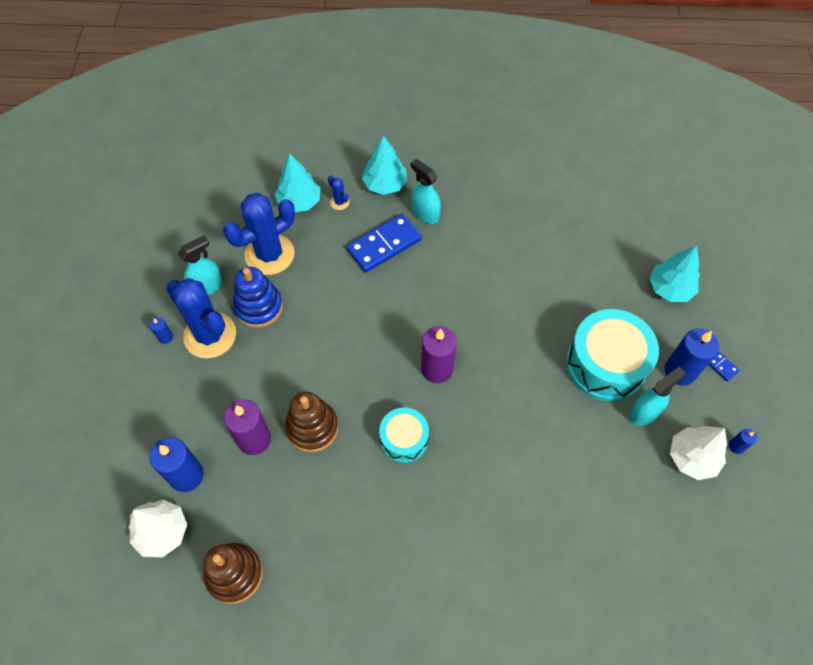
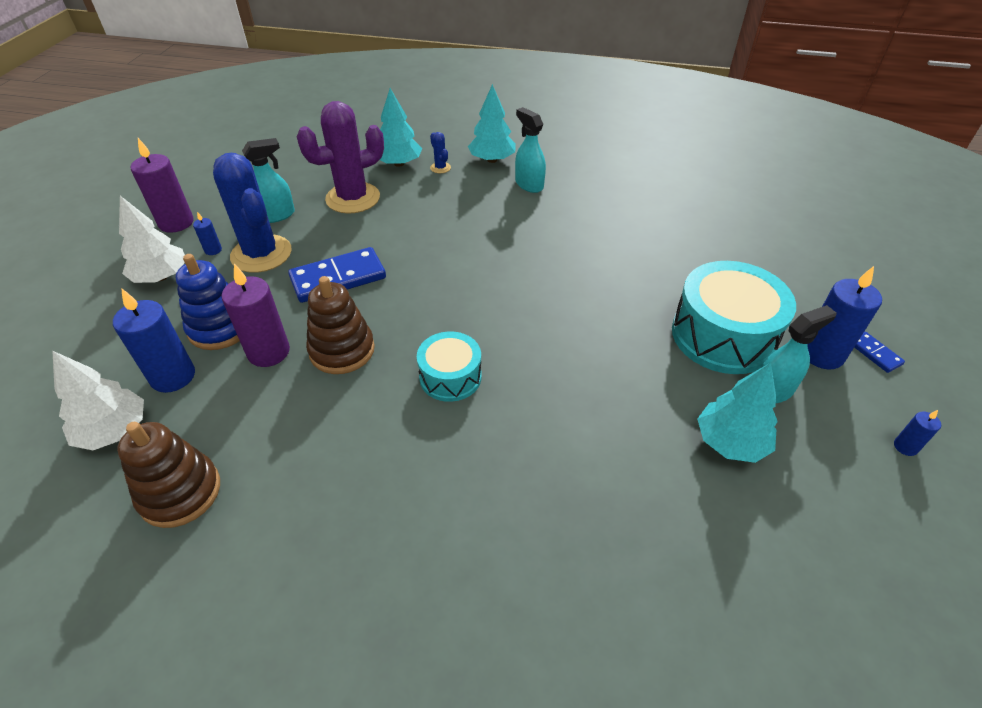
camera: 10 degrees right, 15 degrees down
(259, 307) = (324, 237): blue stacking toy -> blue stacking toy (220, 327)
(269, 254) = (353, 198): blue cactus -> purple cactus
(384, 245) = (477, 204): blue domino -> blue domino (338, 278)
(437, 369) = (509, 314): purple candle -> purple candle (176, 223)
(670, 288) = (808, 275): turquoise tree -> turquoise tree (730, 442)
(692, 458) = (840, 451): white tree -> white tree (161, 277)

